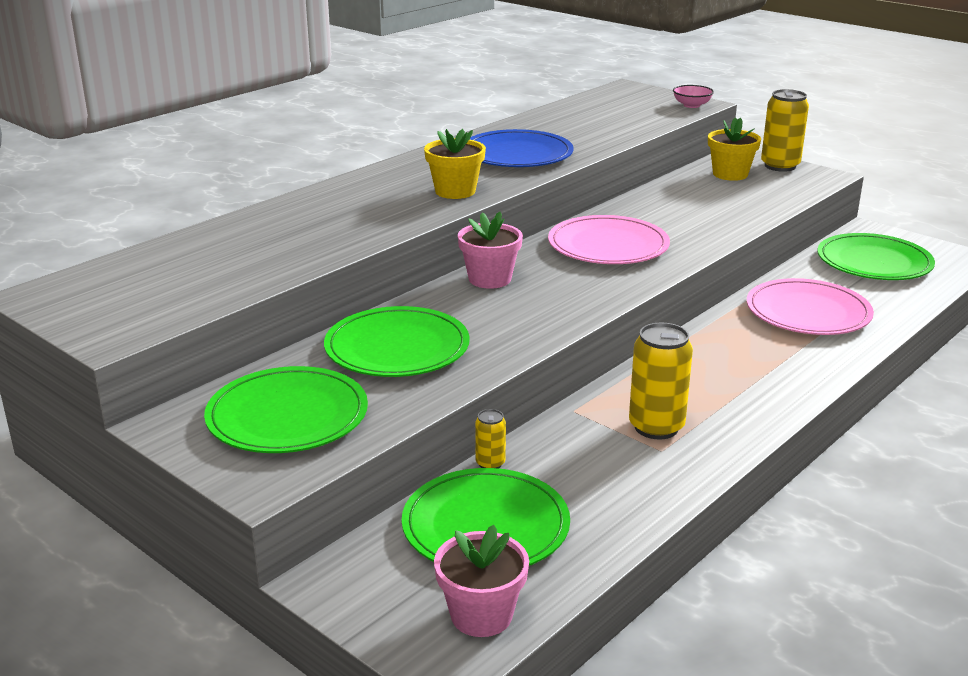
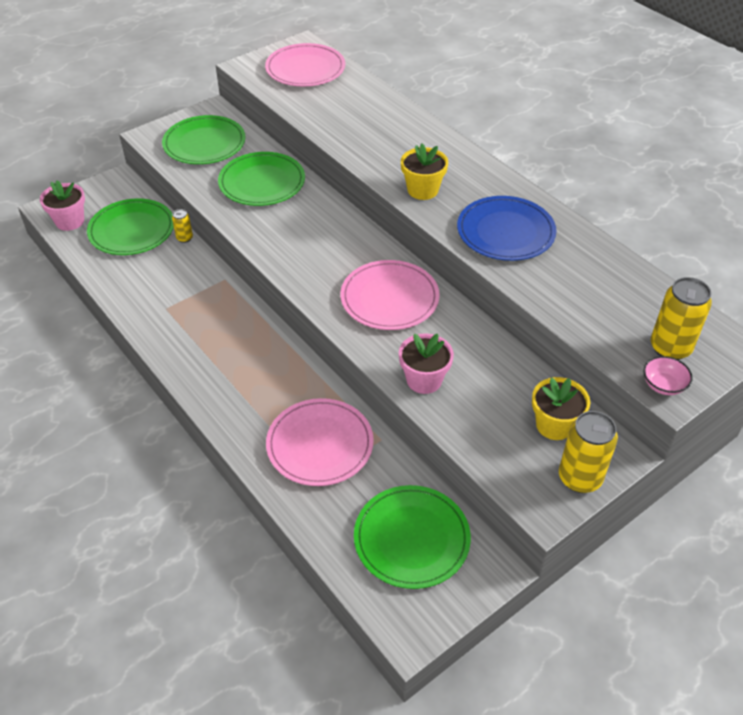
camera: 100 degrees right, 20 degrees up
(132, 285) = (305, 69): none -> pink plate
(490, 279) = (345, 229): pink flower pot -> pink flower pot (424, 380)
(656, 427) = (190, 311): yellow can -> yellow can (670, 348)

